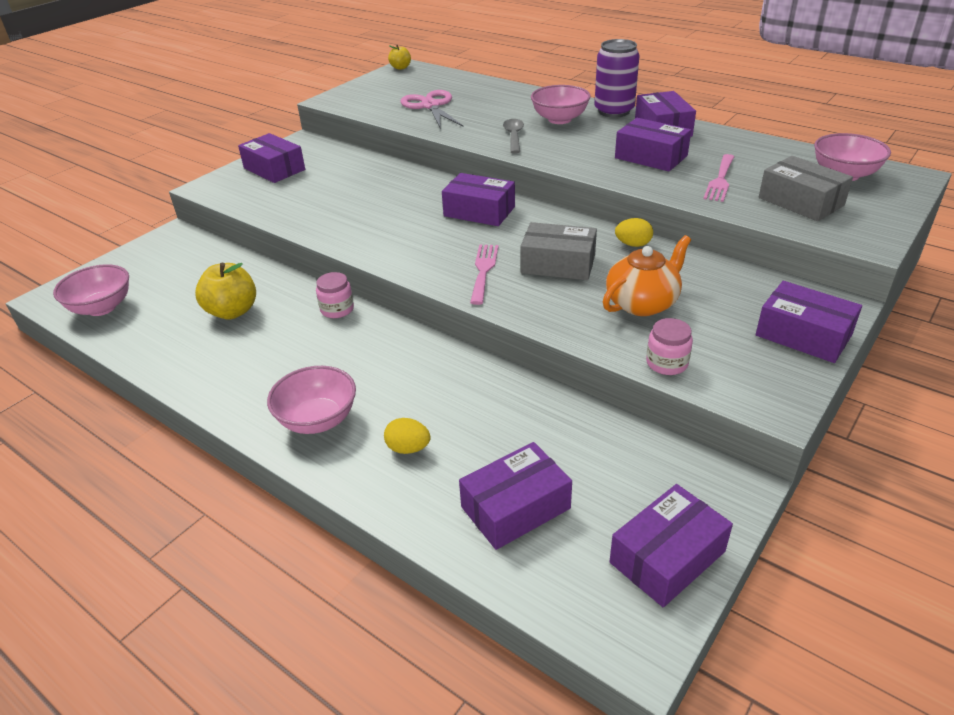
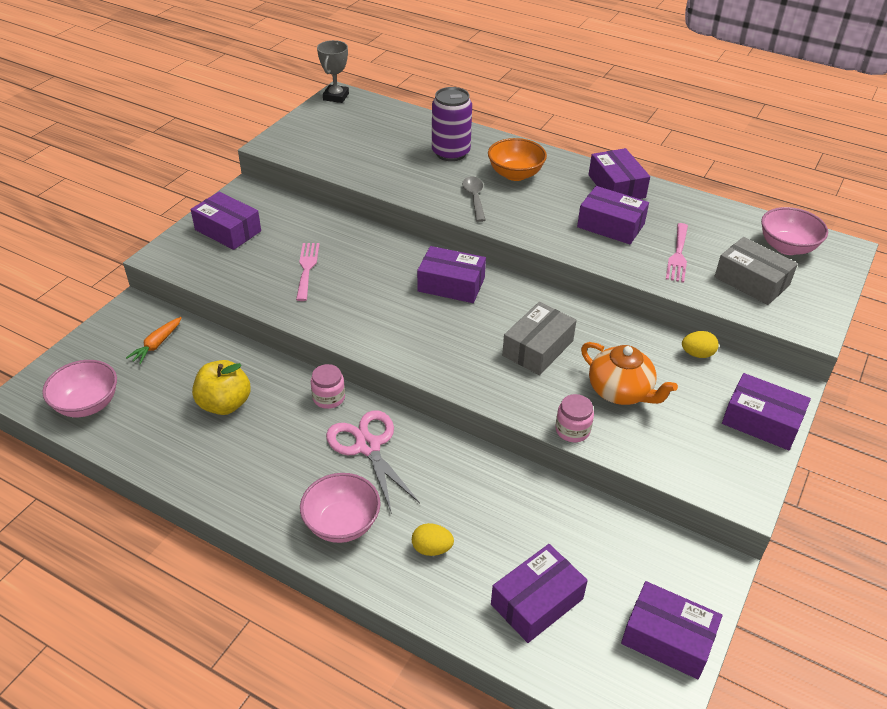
camera: 10 degrees left, 5 degrees up
(185, 262) = (157, 345): none -> orange carrot
(400, 68) = (336, 97): yellow apple -> grey trophy
(430, 106) = (381, 154): pink scissors -> pink scissors (368, 446)
(483, 270) = (470, 358): pink fork -> pink fork (307, 268)
(558, 264) = (538, 348): grey box -> grey box turned 60 degrees counterclockwise
(559, 119) = (515, 174): pink bowl -> orange bowl
(614, 111) = (566, 163): purple can -> purple can (450, 153)
(633, 244) = (603, 323): yellow egg -> yellow egg (697, 354)
(642, 303) = (621, 391): orange teapot -> orange teapot turned 90 degrees clockwise
(667, 363) = (650, 457): pink jar -> pink jar (572, 430)
(667, 557) = (667, 638): purple box -> purple box turned 75 degrees clockwise

